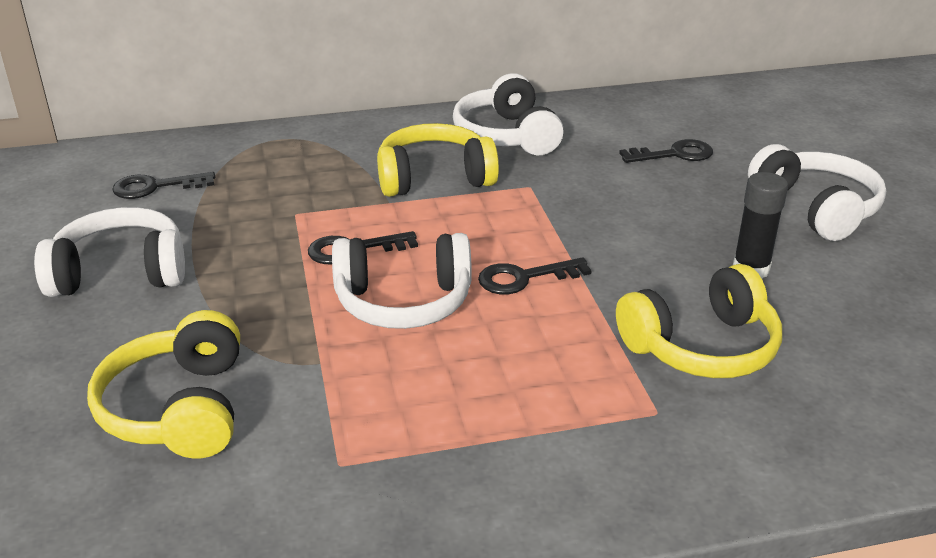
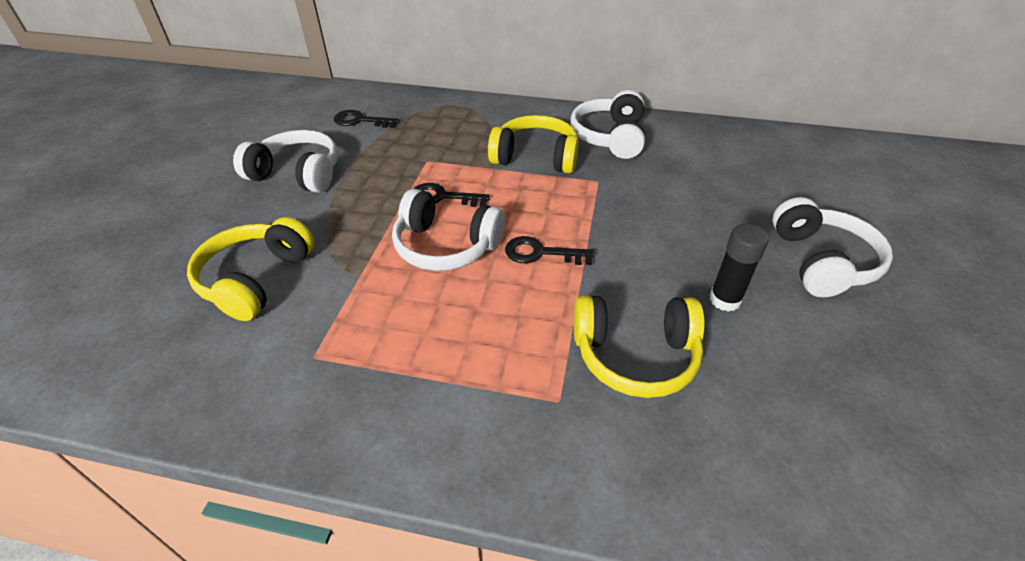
camera: 25 degrees right, 10 degrees up
(674, 154) = (729, 183): black key -> none

